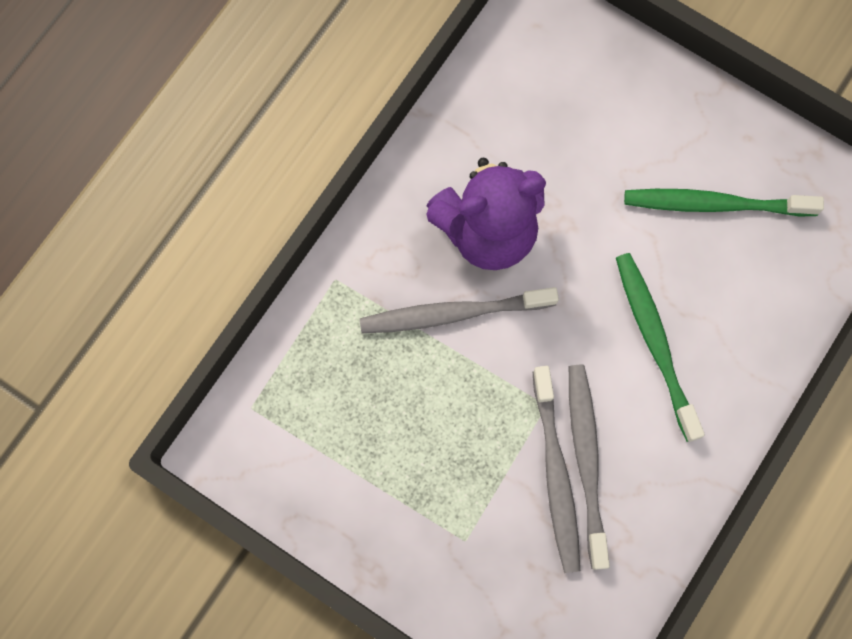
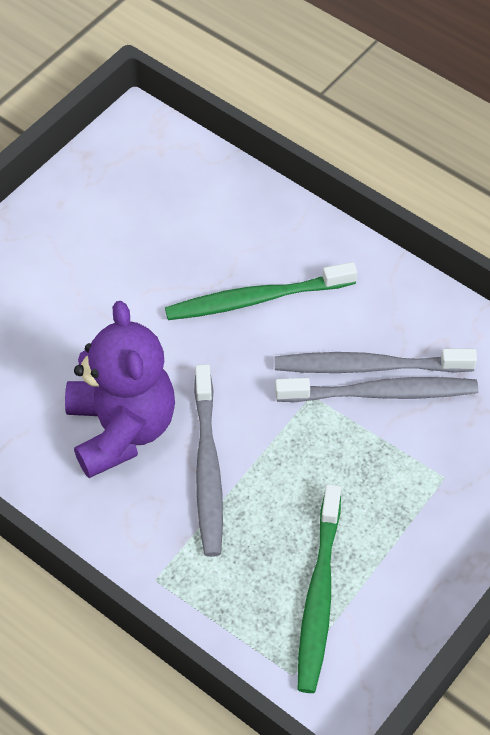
camera: 85 degrees left, 20 degrees down
(715, 204) = (123, 237): green toothbrush -> green toothbrush (319, 596)

